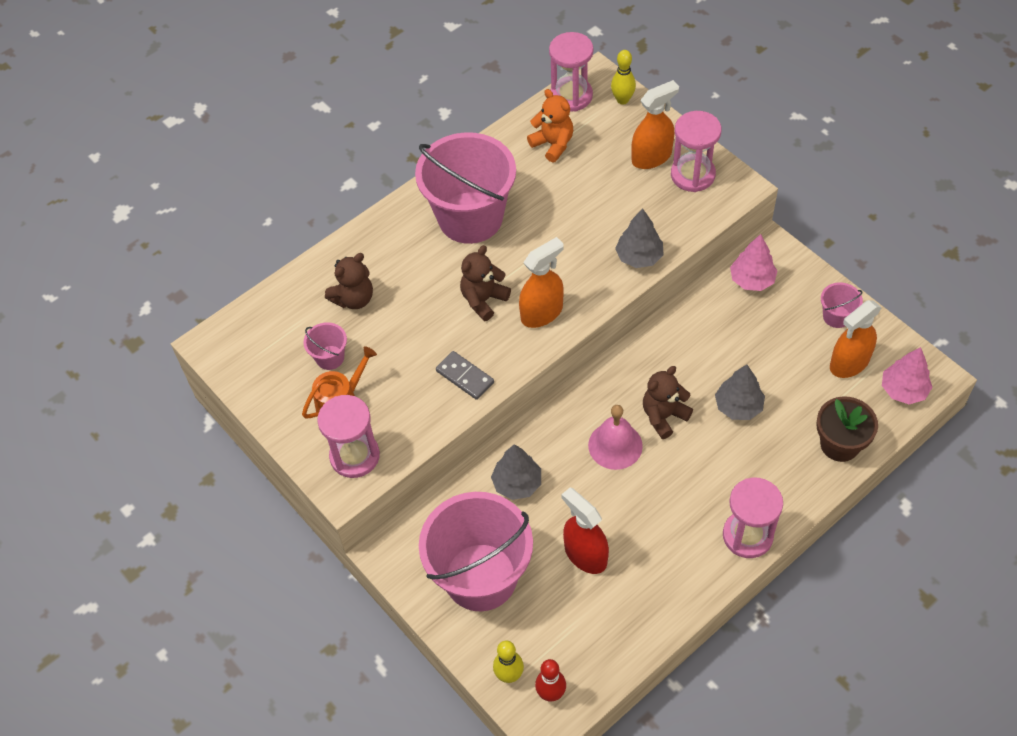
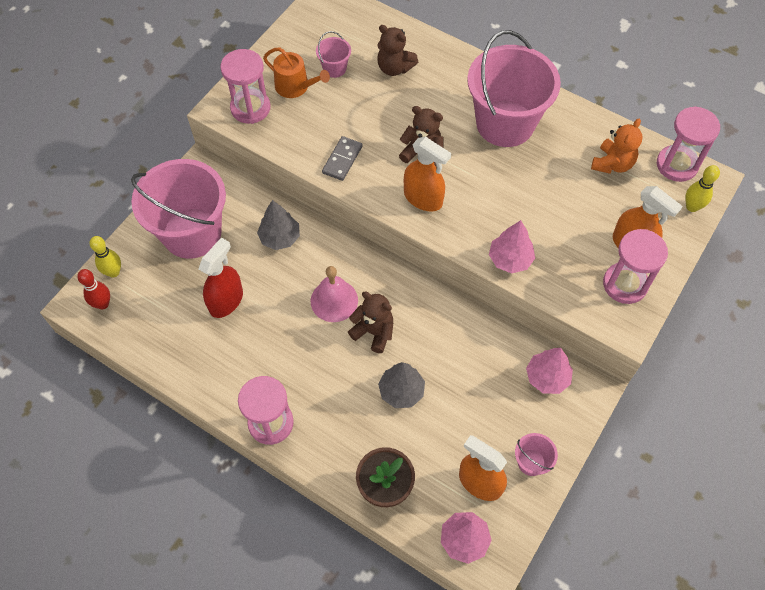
camera: 70 degrees right, 5 degrees up
(639, 257) = (510, 259): grey tree -> pink tree

